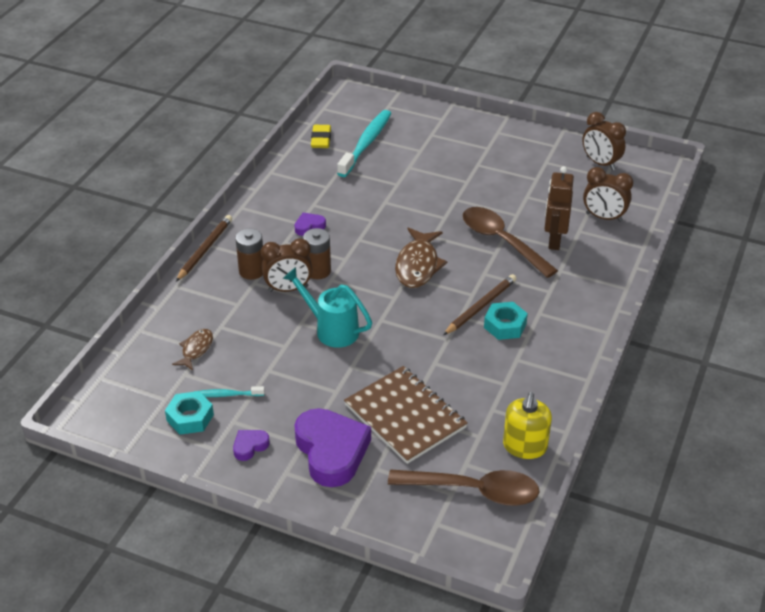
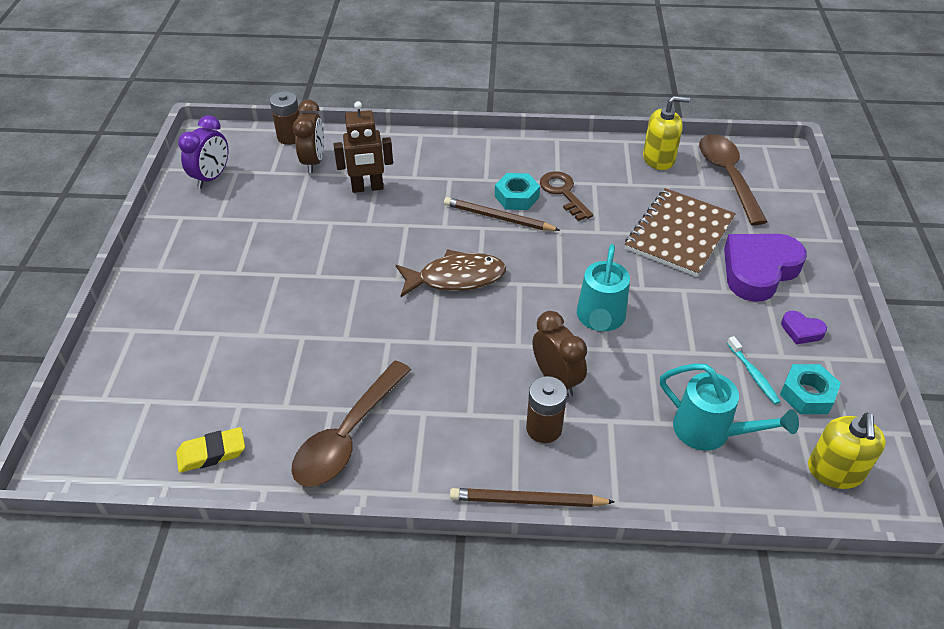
camera: 110 degrees left, 5 degrees up
(122, 400) = (835, 471): none -> yellow soap dispenser
(196, 349) = (709, 431): brown fish -> turquoise watering can
(309, 226) = (427, 398): purple heart -> none
(318, 271) = (509, 362): brown battery -> brown battery (290, 137)
(366, 143) = (212, 395): turquoise toothbrush -> none
(498, 357) = (563, 193): none -> brown key
(501, 241) = (384, 224): brown spoon -> brown spoon (348, 435)
(600, 163) = (212, 177): brown clock -> purple clock

